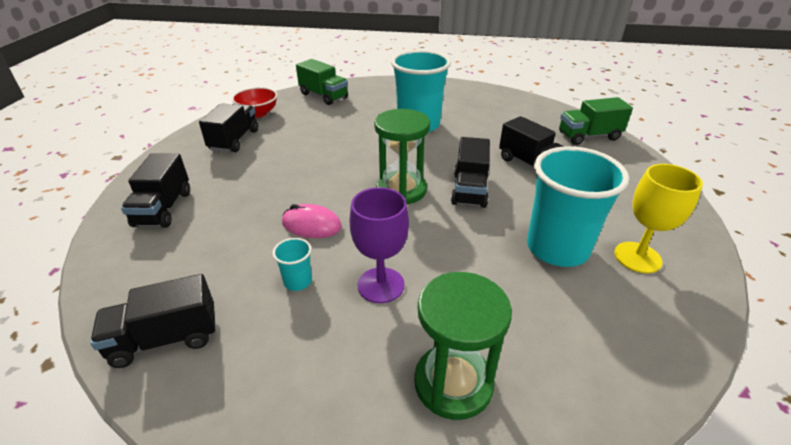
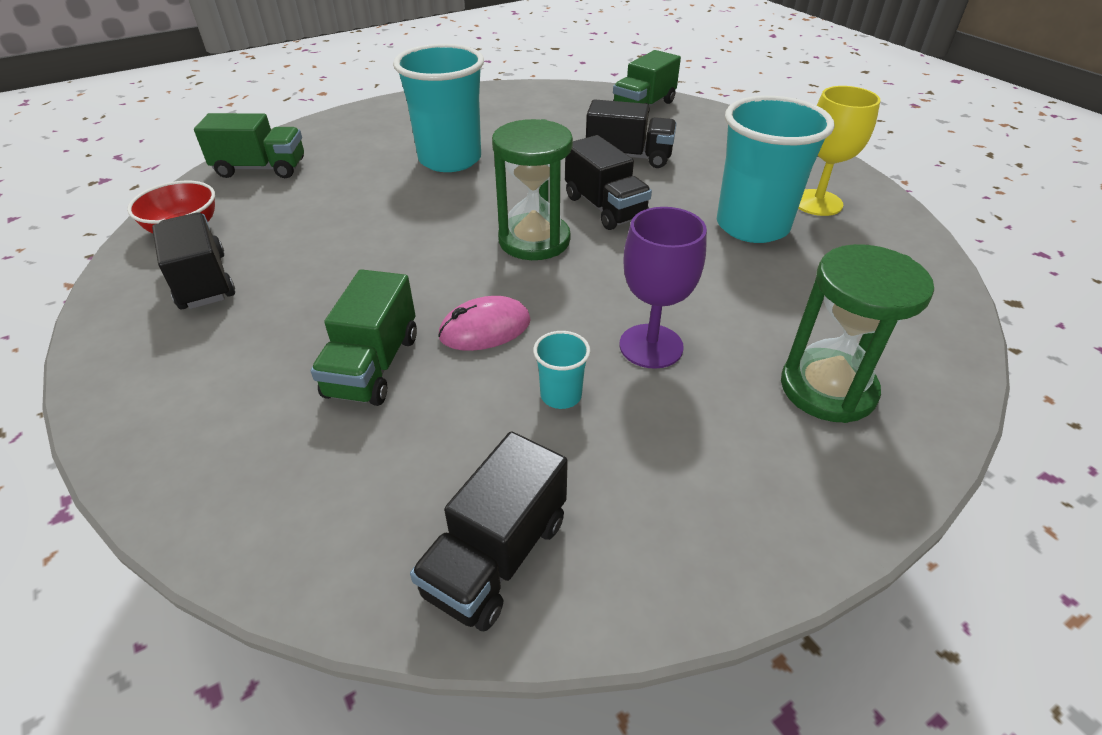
camera: 40 degrees left, 5 degrees up
(163, 209) = (231, 423): black truck -> none
(242, 215) = (373, 366): none -> green truck

